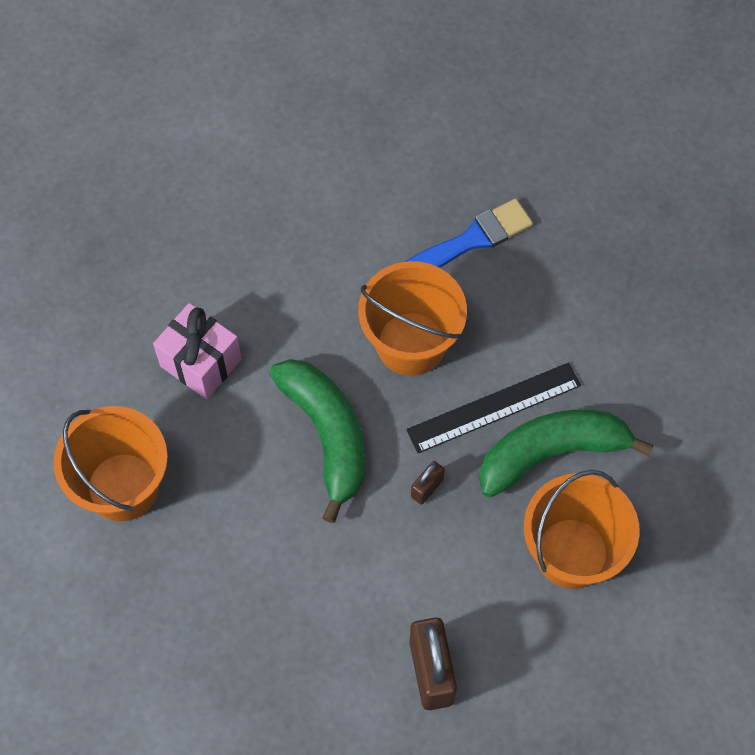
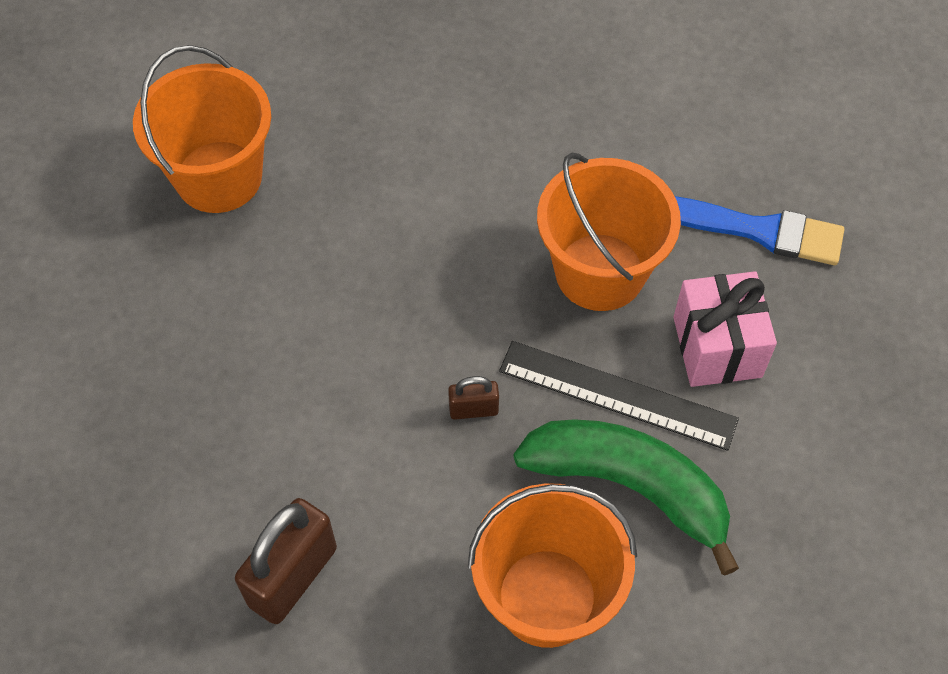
camera: 45 degrees right, 5 degrees down
(200, 363) = (395, 133): pink gift -> pink gift (717, 347)
(327, 435) = (435, 284): green banana -> none

